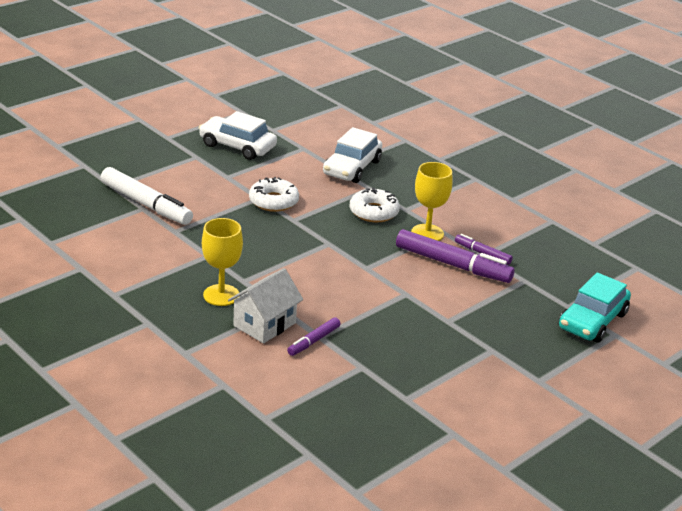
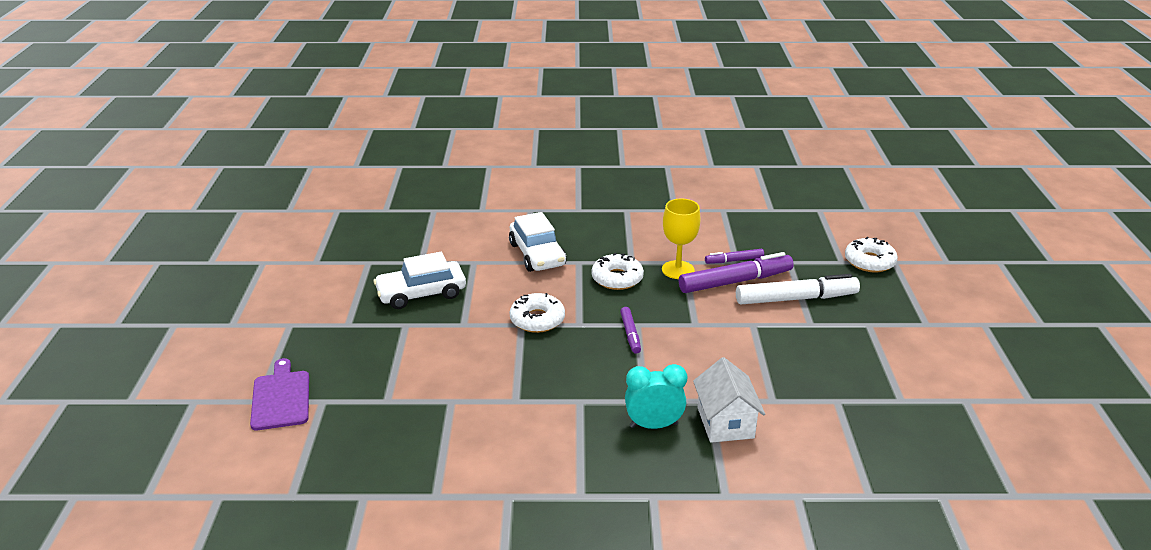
camera: 45 degrees left, 0 degrees up
(69, 151) = (281, 398): none -> purple cutting board
(146, 204) = (447, 395): white marker -> white marker (796, 298)
(221, 295) = (653, 425): yellow goblet -> turquoise clock
(314, 341) = (776, 407): purple marker -> purple marker (630, 334)
(592, 321) = (869, 261): turquoise car -> white donut

